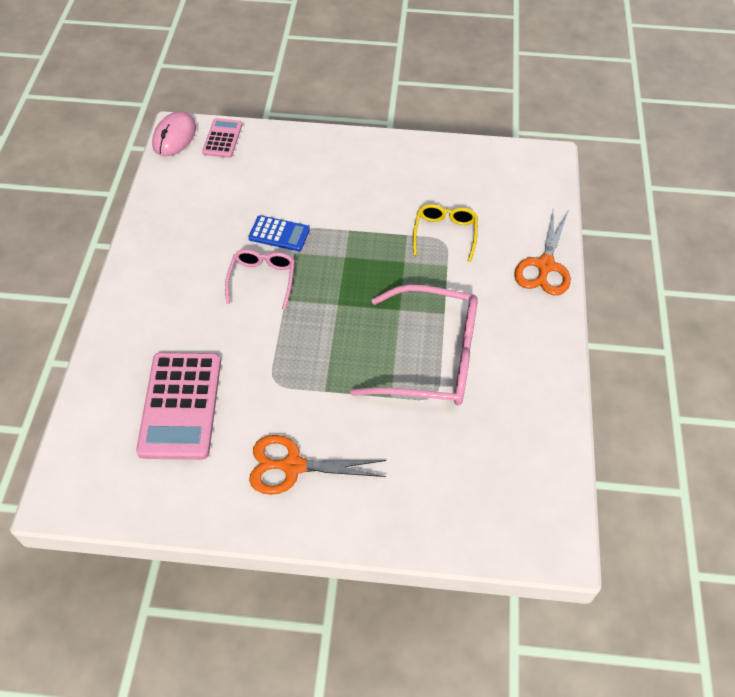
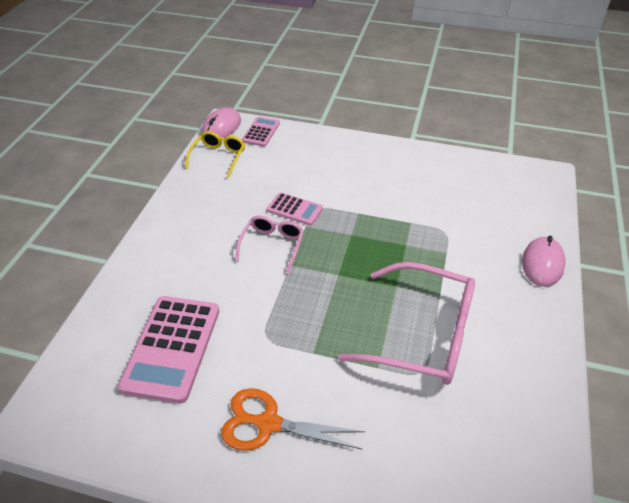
camera: 10 degrees right, 10 degrees down
(279, 234) = (295, 209): blue calculator -> pink calculator
(445, 234) = (447, 226): yellow glasses -> yellow glasses (218, 157)
(545, 265) = (542, 263): orange scissors -> pink mouse

